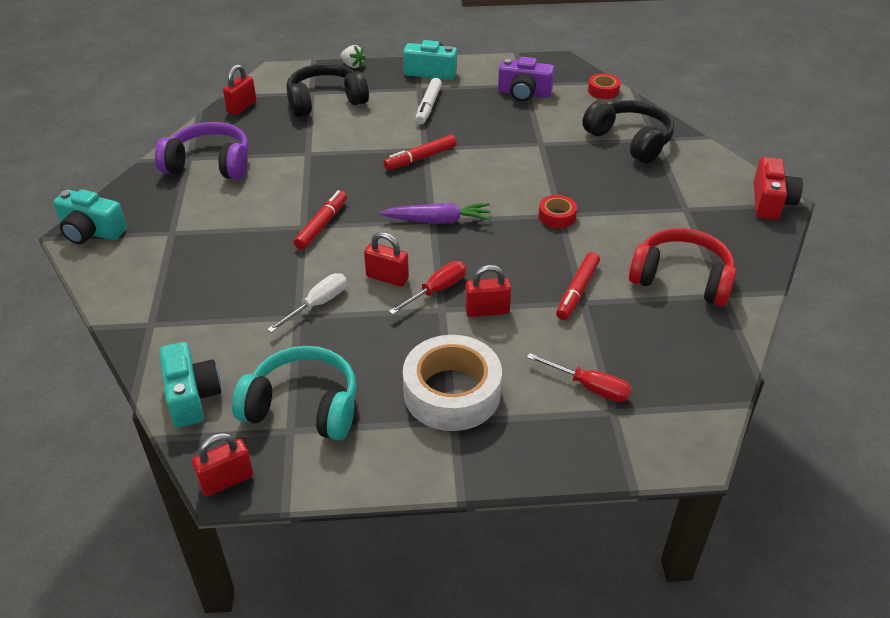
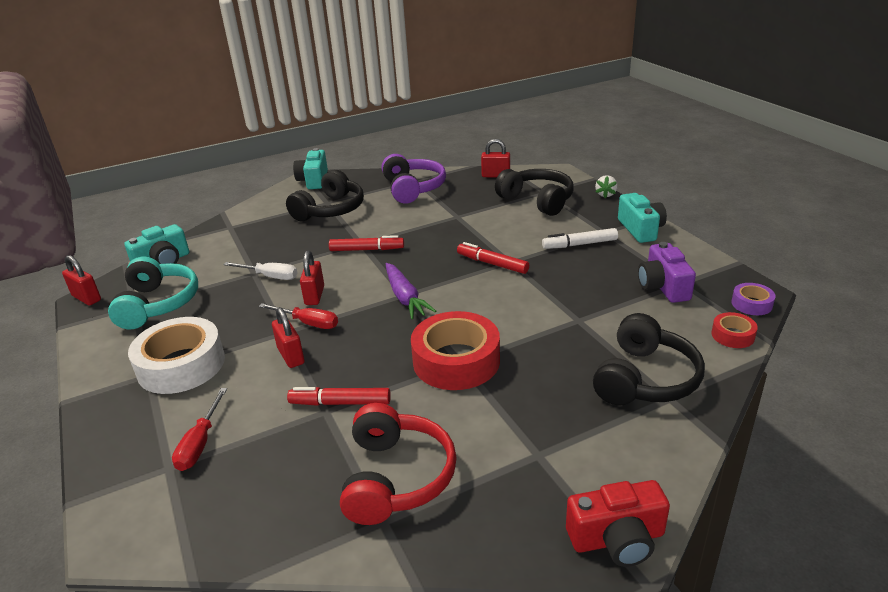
camera: 70 degrees right, 10 degrees down
(196, 233) = (330, 210): none -> black headphones
(557, 216) = (456, 361): red tape -> red tape, size x2.11
(572, 70) = (751, 304): none -> purple tape

